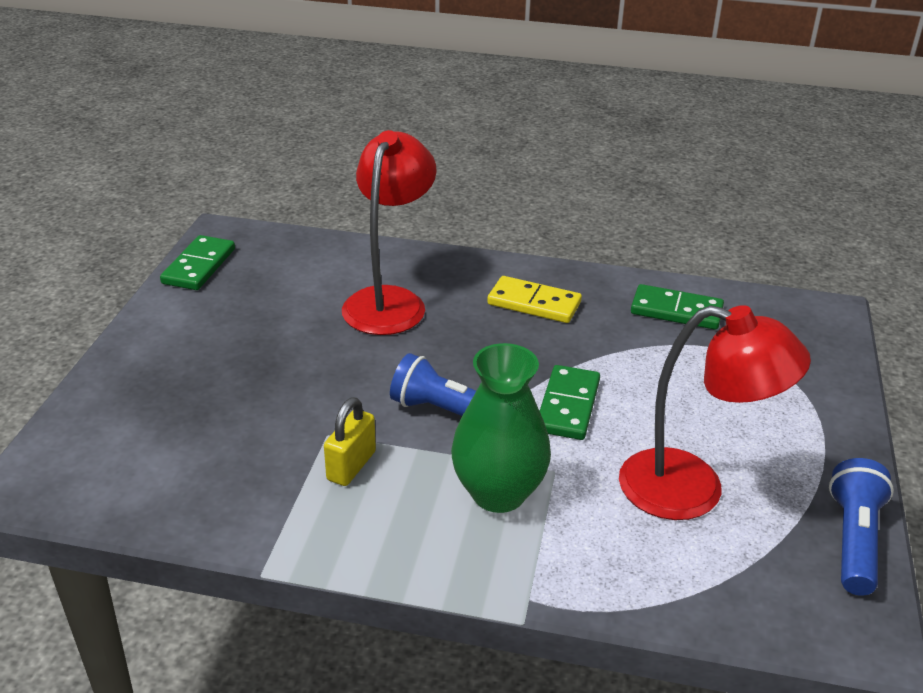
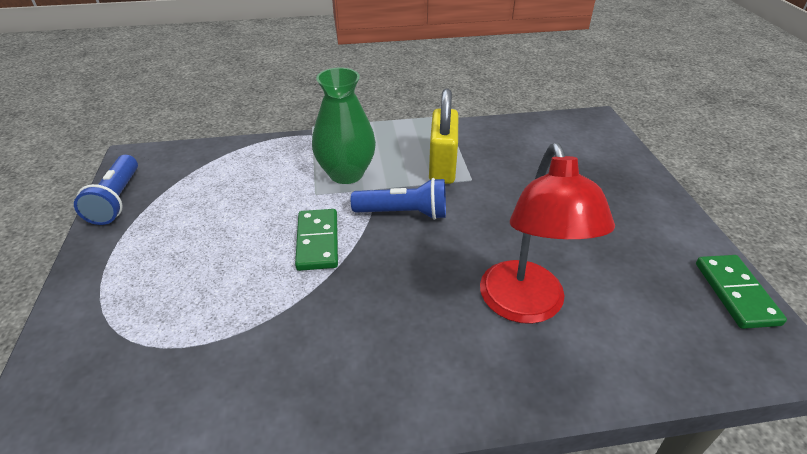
camera: 160 degrees right, 5 degrees up
(351, 466) = (442, 167): yellow padlock -> yellow padlock, size x1.56
(534, 303) = (384, 350): yellow domino -> none
(676, 311) = (220, 392): green domino -> none
(693, 490) = (220, 204): red lamp -> none

